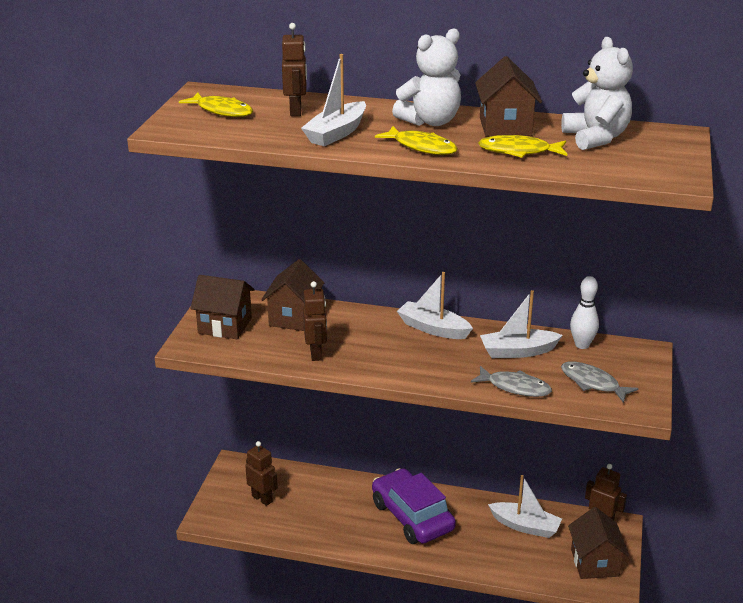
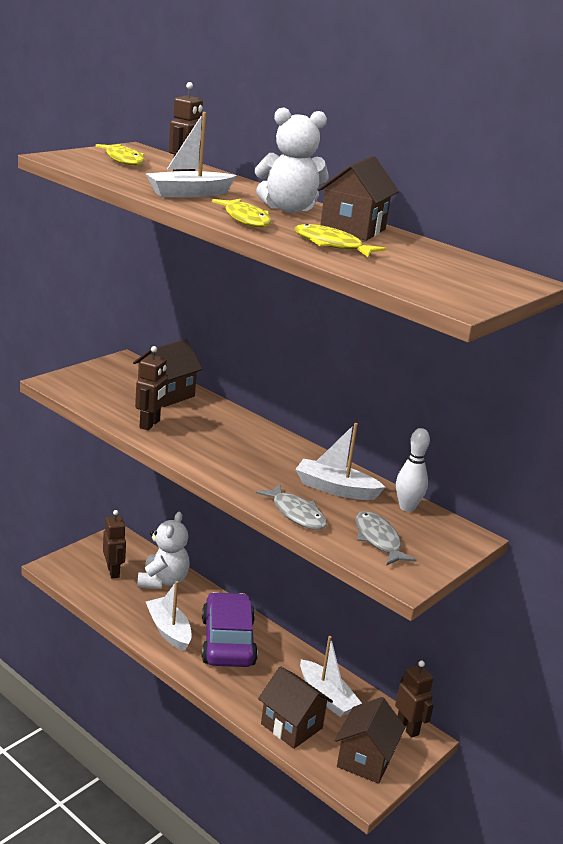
camera: 25 degrees right, 5 degrees down
(225, 326) = (102, 380): brown house -> brown house (291, 726)
(433, 328) = (278, 444): white boat -> white boat (169, 630)
(596, 138) = (428, 258): white teddy bear -> white teddy bear (163, 581)

